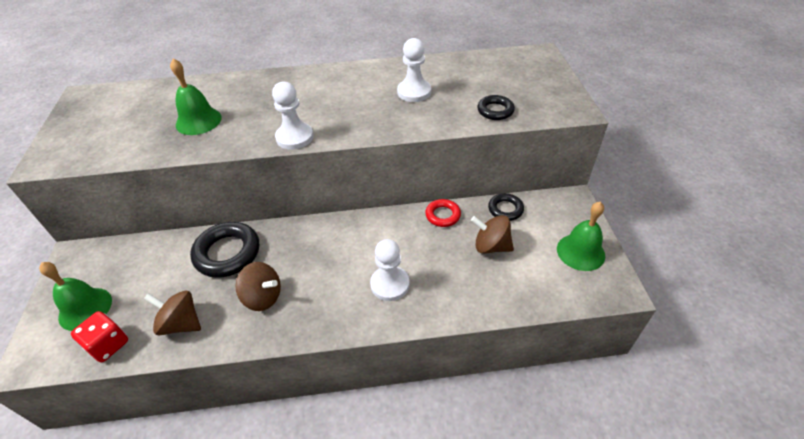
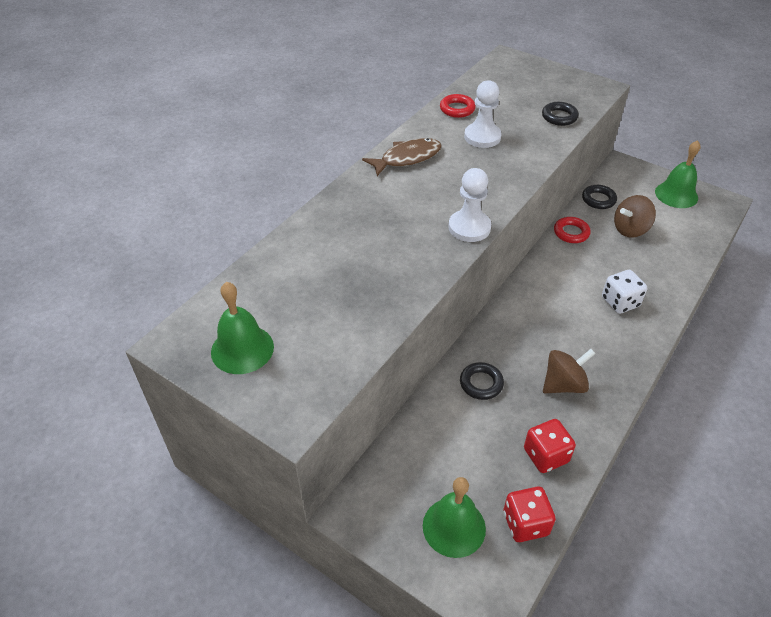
camera: 50 degrees left, 0 degrees up
(181, 323) = (545, 455): brown spinning top -> red dice
(198, 121) = (361, 274): green bell -> green bell (242, 349)
(227, 253) = (481, 383): black ring -> black ring, size x0.56
(345, 78) = (407, 158): none -> brown fish
(390, 284) = (620, 302): white pawn -> white dice
(434, 67) = (457, 109): none -> red ring

